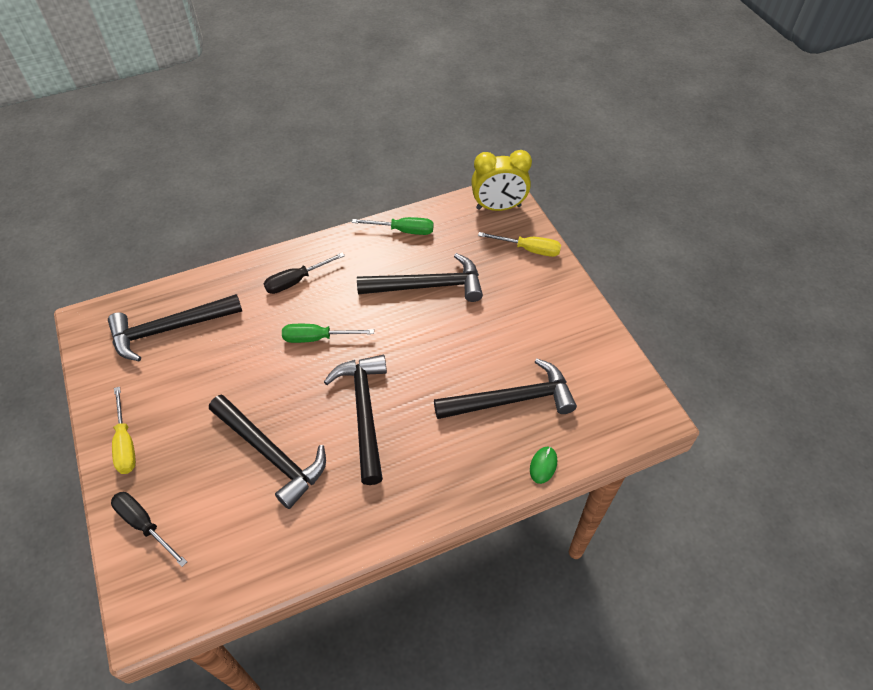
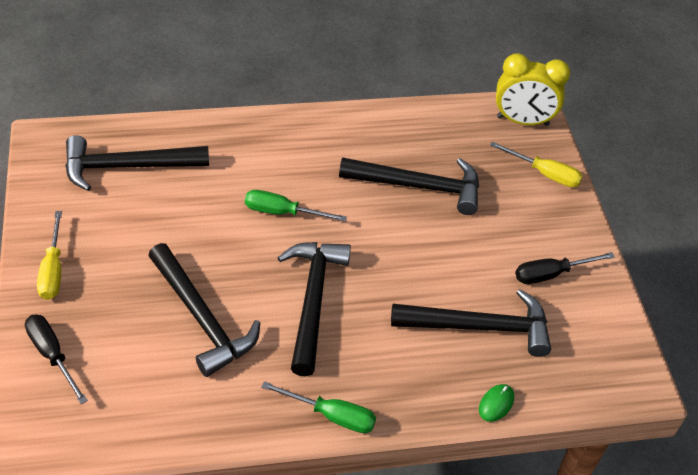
camera: 10 degrees right, 5 degrees down
(296, 281) = (275, 148): black screwdriver -> black screwdriver (551, 274)
(403, 230) = (407, 122): green screwdriver -> green screwdriver (331, 415)

